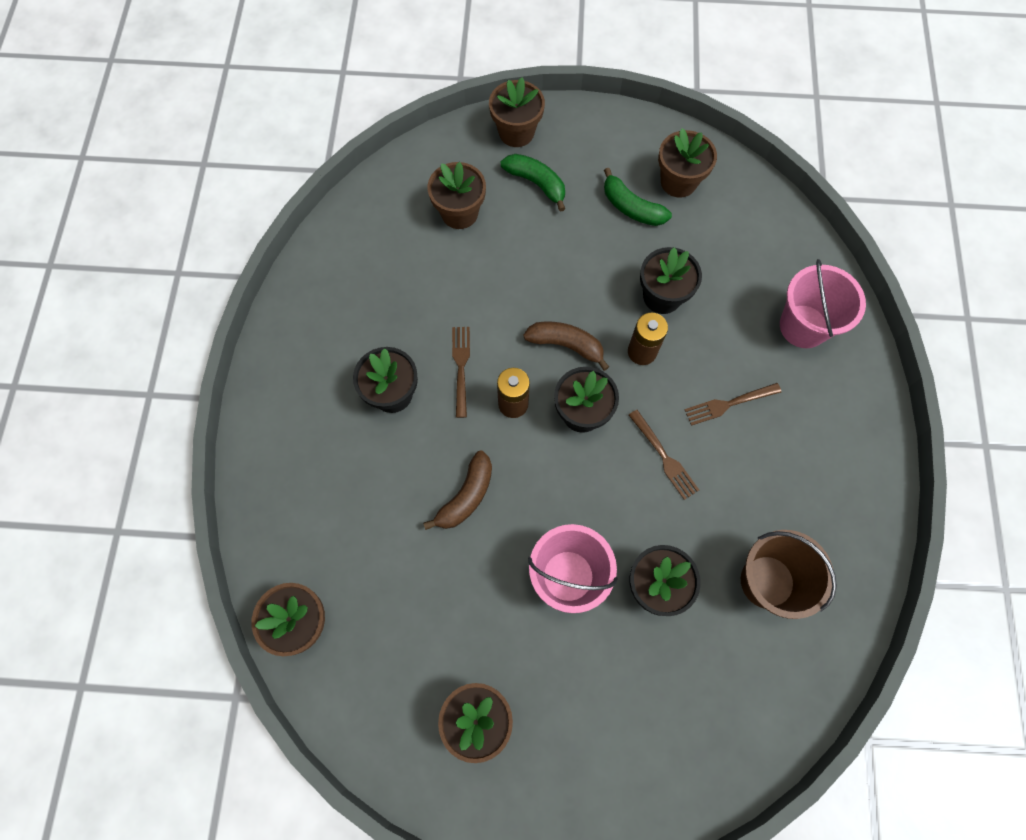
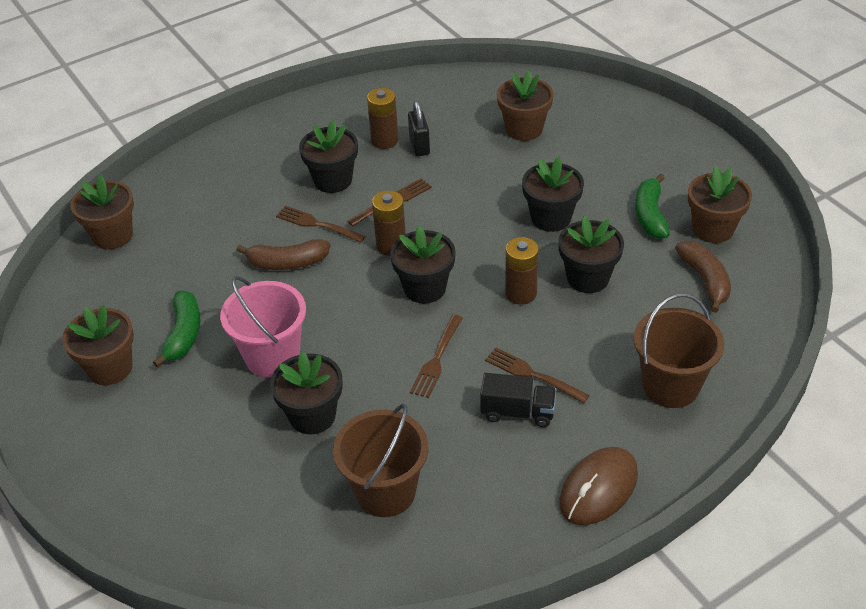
camera: 55 degrees right, 25 degrees down
(377, 320) = (384, 140): none -> brown battery
(409, 300) = (419, 146): none -> black padlock
(438, 442) = (317, 224): none -> brown fork
(516, 132) = (634, 118): brown flower pot -> none
(536, 183) = (602, 153): green banana -> green banana (184, 334)
(566, 345) = (476, 247): brown banana -> brown banana (705, 280)
(578, 272) = (551, 218): none -> black flower pot
(756, 440) = (517, 412): none -> black truck
(803, 326) = (670, 386): pink bucket -> brown bucket
(860, 439) = (598, 488): none -> brown mouse

